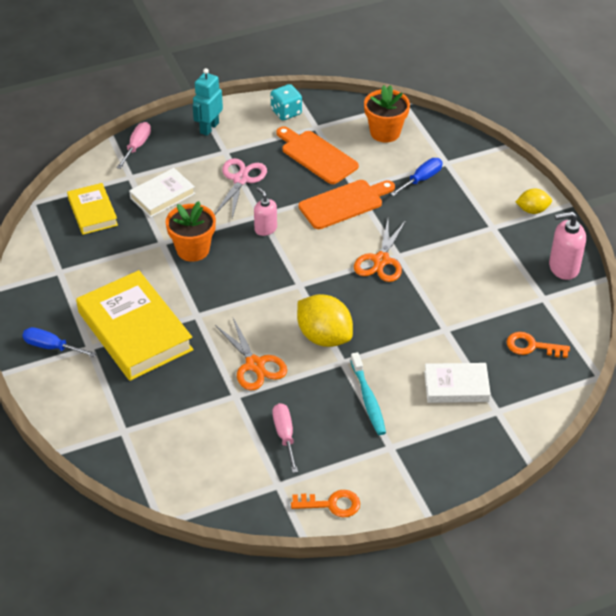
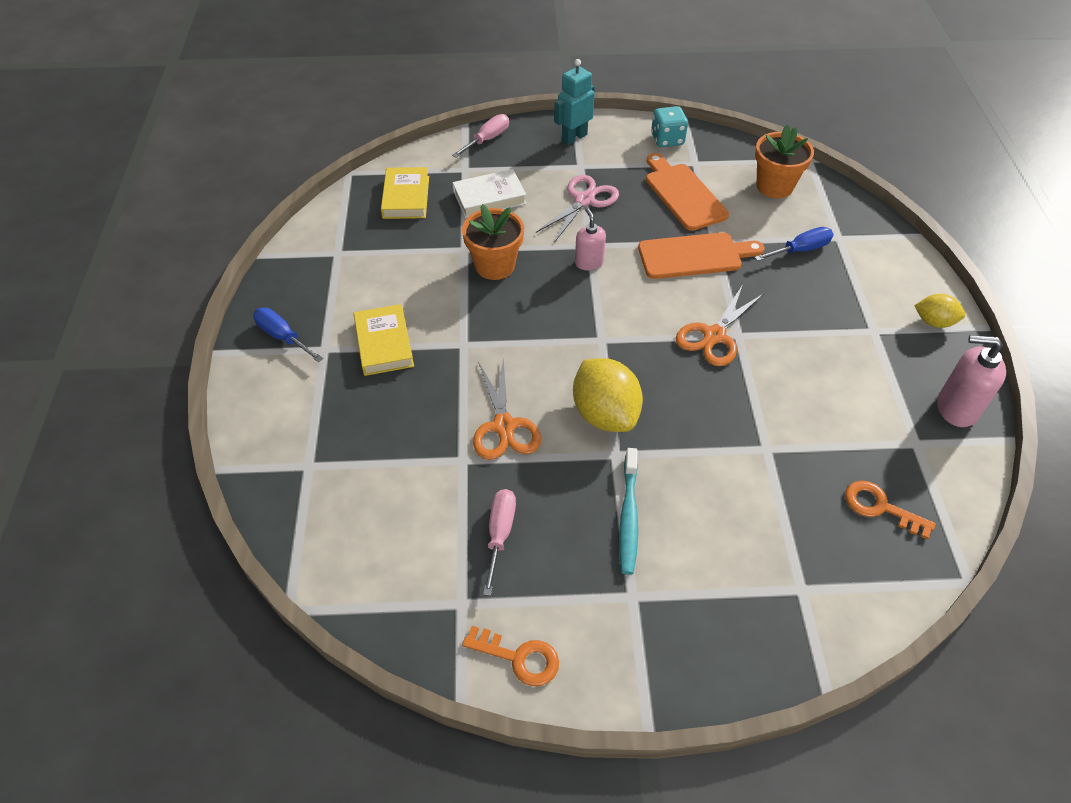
camera: 20 degrees right, 5 degrees up
(135, 331) = (384, 343): yellow book -> yellow book, size x0.55
(456, 386) = (755, 534): white book -> none

